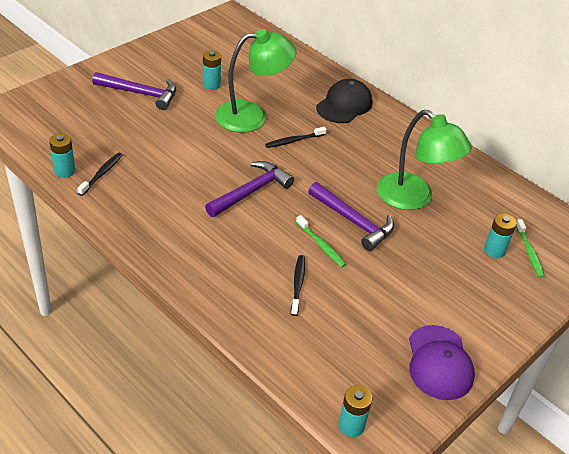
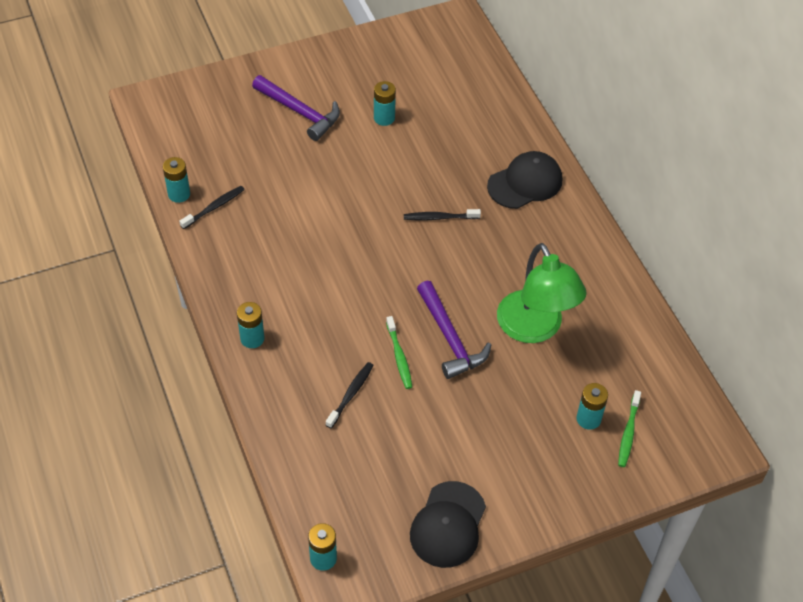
camera: 25 degrees right, 10 degrees up
(188, 264) = (252, 338): none -> turquoise battery
(251, 191) = (359, 270): purple hammer -> none
(252, 116) = (409, 172): green lamp -> none
(439, 363) = (448, 525): purple cap -> black cap

